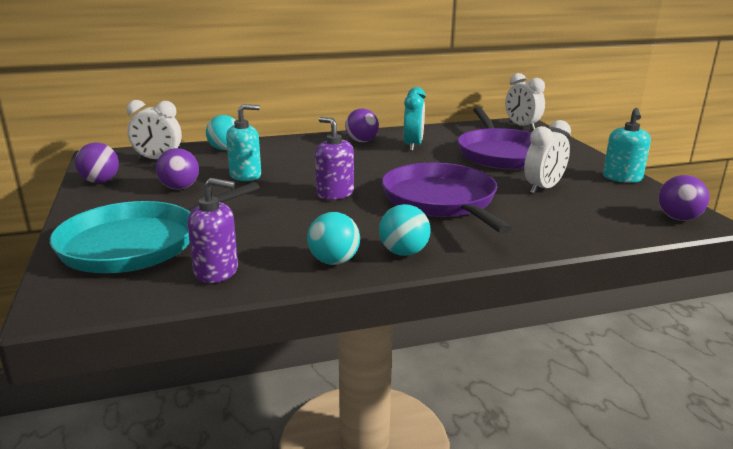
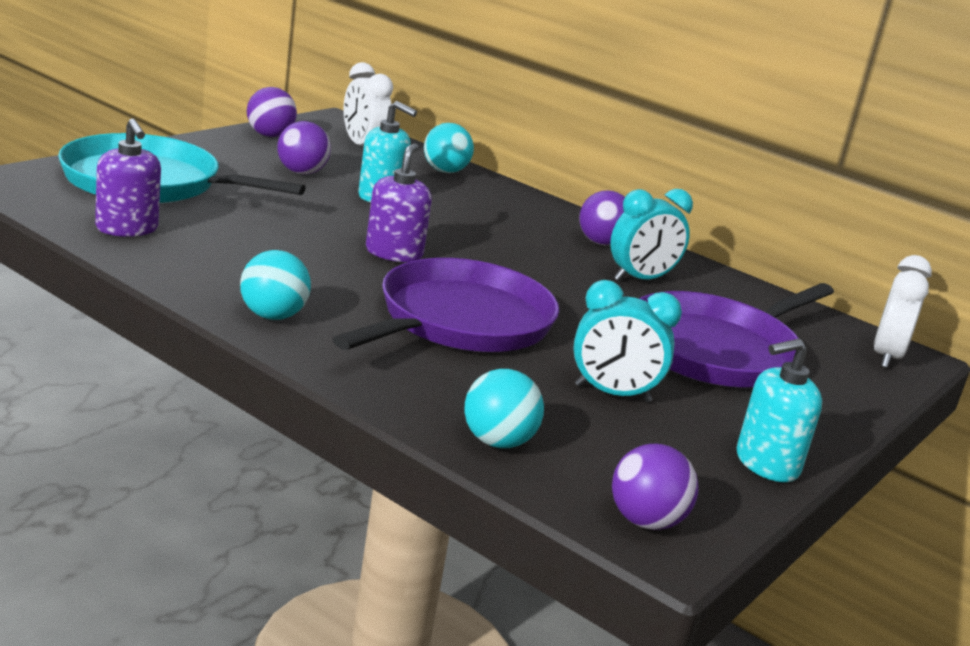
camera: 50 degrees right, 0 degrees up
(334, 261) = (208, 280): turquoise ball -> turquoise ball (497, 442)
(543, 188) = (612, 394): white clock -> turquoise clock

